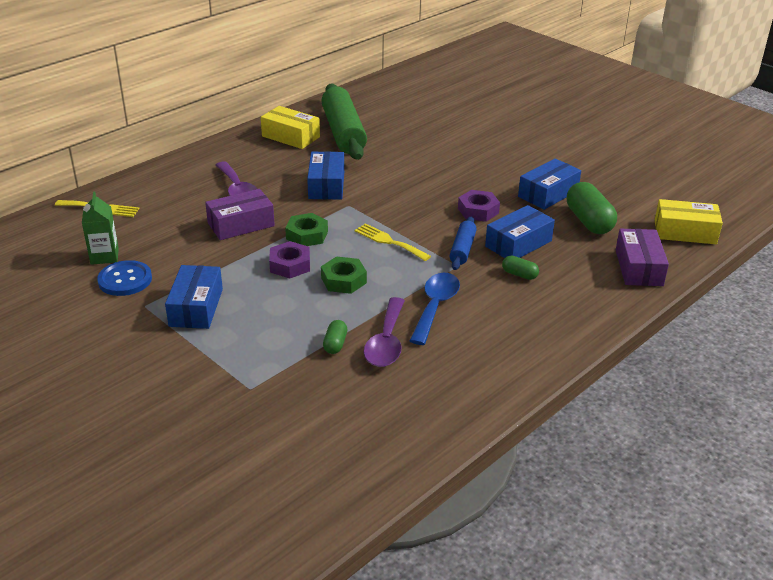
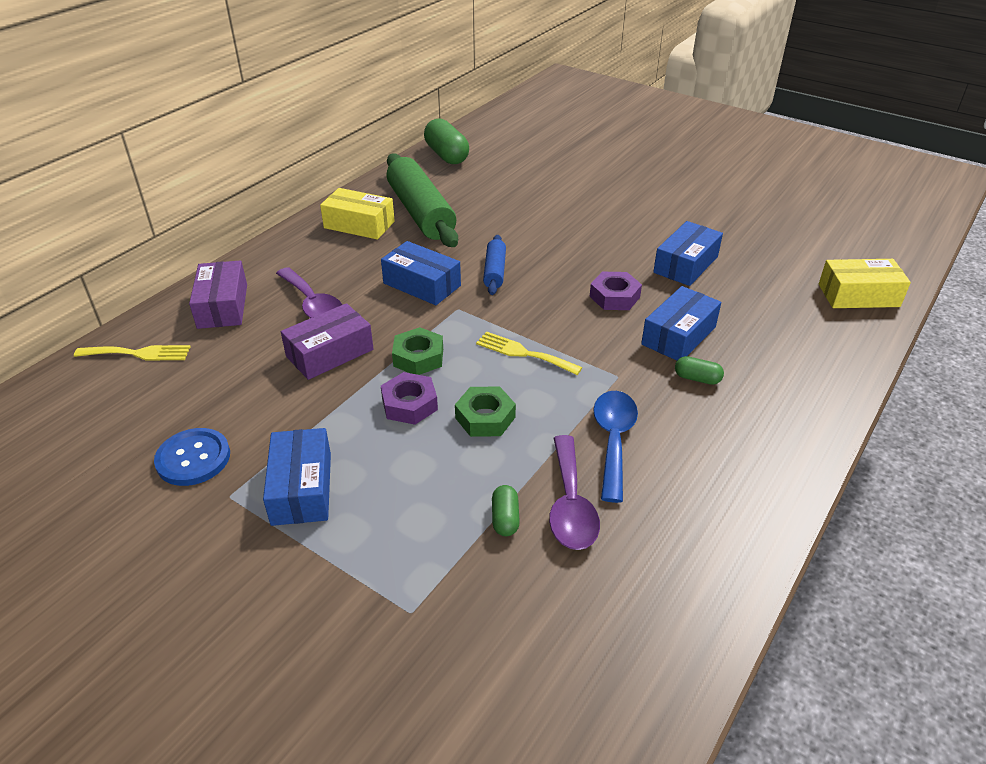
camera: 10 degrees left, 5 degrees up
(104, 256) = (157, 425): green carton -> none
(326, 185) = (422, 284): blue box -> blue box turned 45 degrees counterclockwise
(462, 249) = (616, 352): blue rolling pin -> blue rolling pin (494, 271)
(589, 221) = (746, 295): green capsule -> green capsule (446, 155)
(638, 267) = (829, 350): purple box -> purple box (222, 306)

